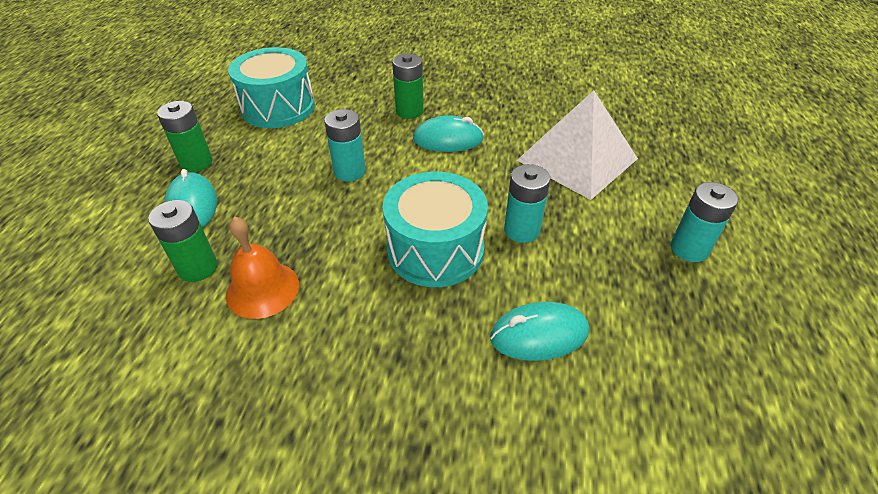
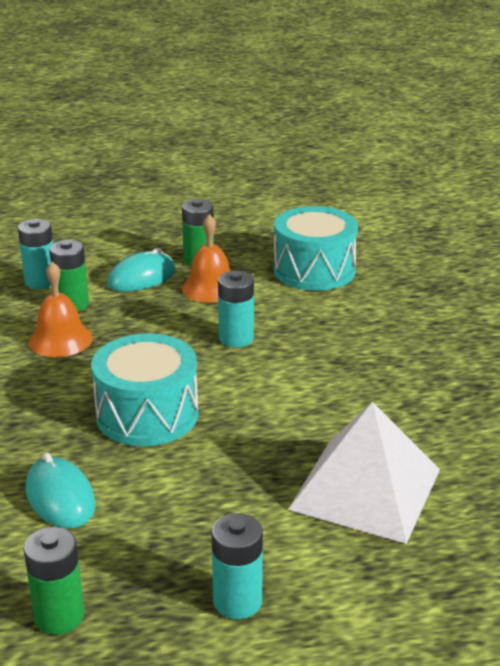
camera: 70 degrees right, 15 degrees down
(254, 167) = (210, 288): none -> orange bell
(409, 111) = (372, 347): green battery -> green battery (59, 616)
(448, 139) = (335, 385): turquoise mouse -> none
(521, 230) = (204, 464): turquoise battery -> turquoise battery (41, 281)

